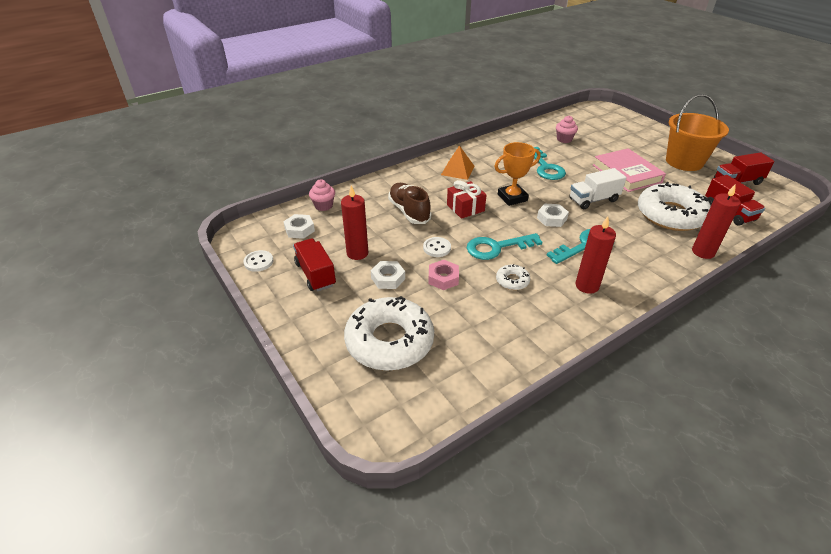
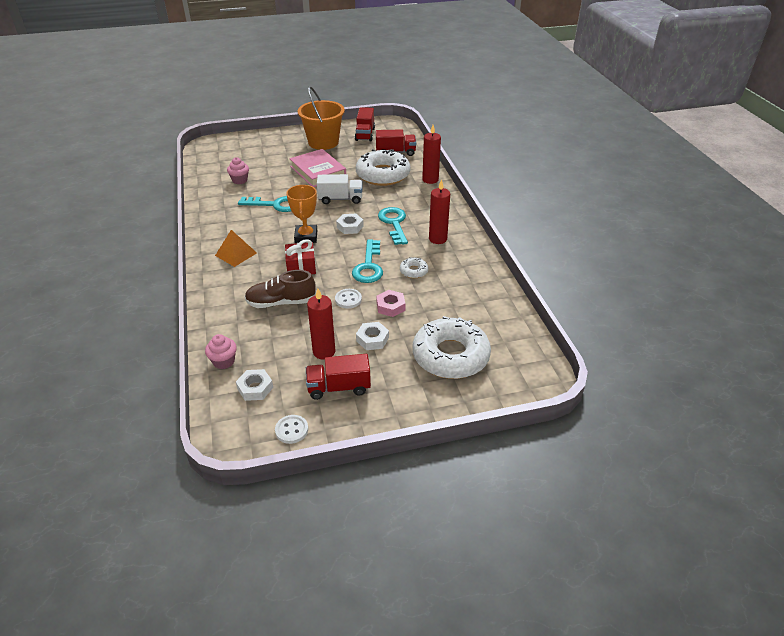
camera: 70 degrees left, 0 degrees up
(593, 200) = (340, 199): white truck -> white truck turned 90 degrees counterclockwise
(626, 174) = (318, 171): pink book -> pink book turned 60 degrees clockwise

